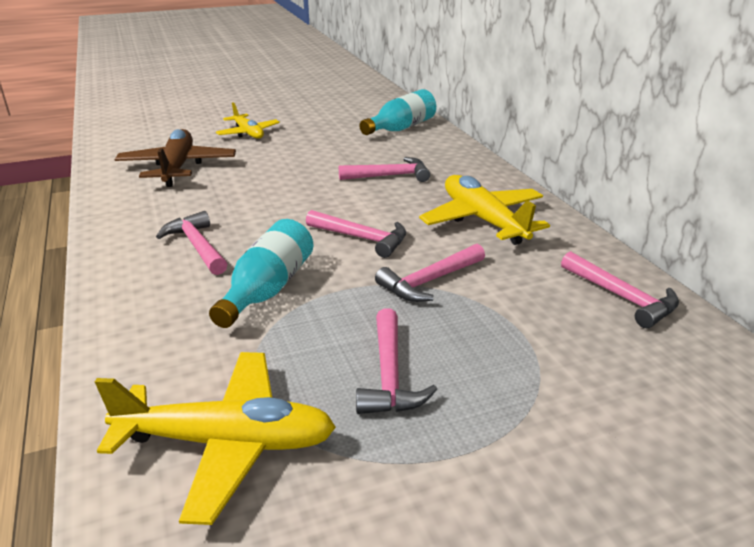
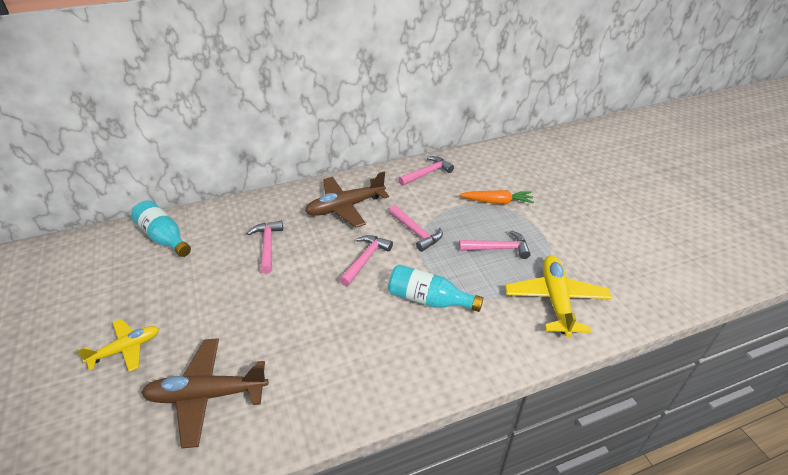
camera: 90 degrees left, 10 degrees up
(197, 246) = (373, 346): pink hammer -> none
(483, 220) = (345, 207): yellow plane -> brown plane
(554, 389) = (497, 202): none -> orange carrot

